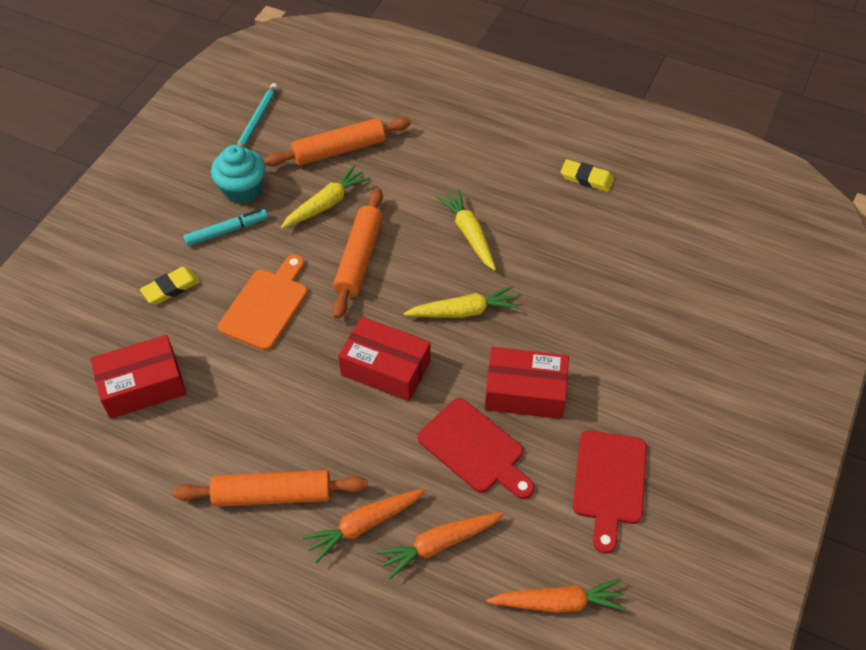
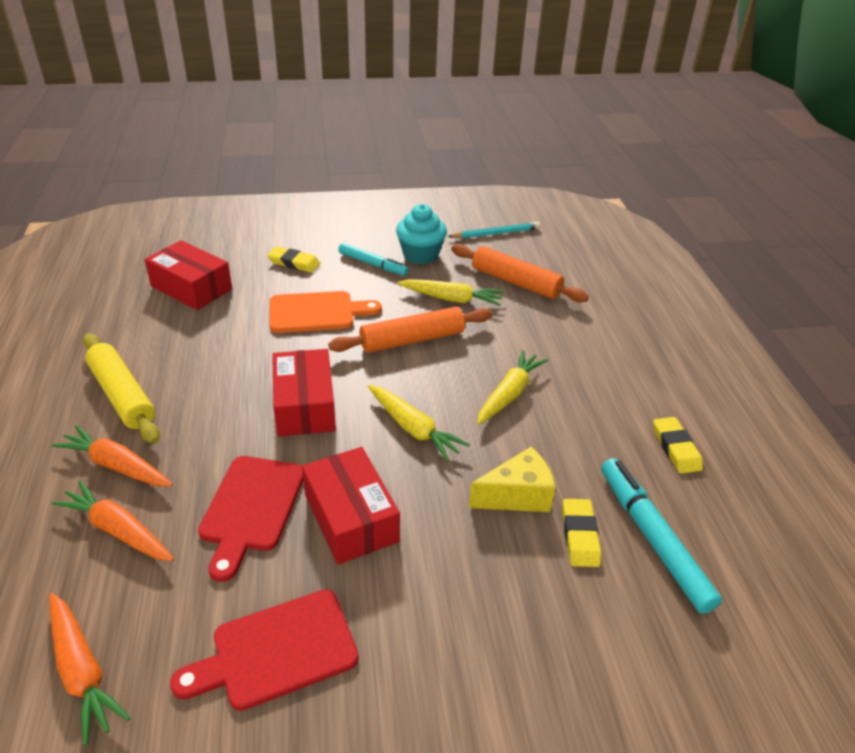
camera: 55 degrees right, 15 degrees down
(272, 494) = (122, 395): orange rolling pin -> yellow rolling pin
(569, 288) = (517, 496): none -> yellow cheese
(622, 275) = (580, 535): none -> yellow eraser
(648, 241) = (652, 538): none -> turquoise marker

